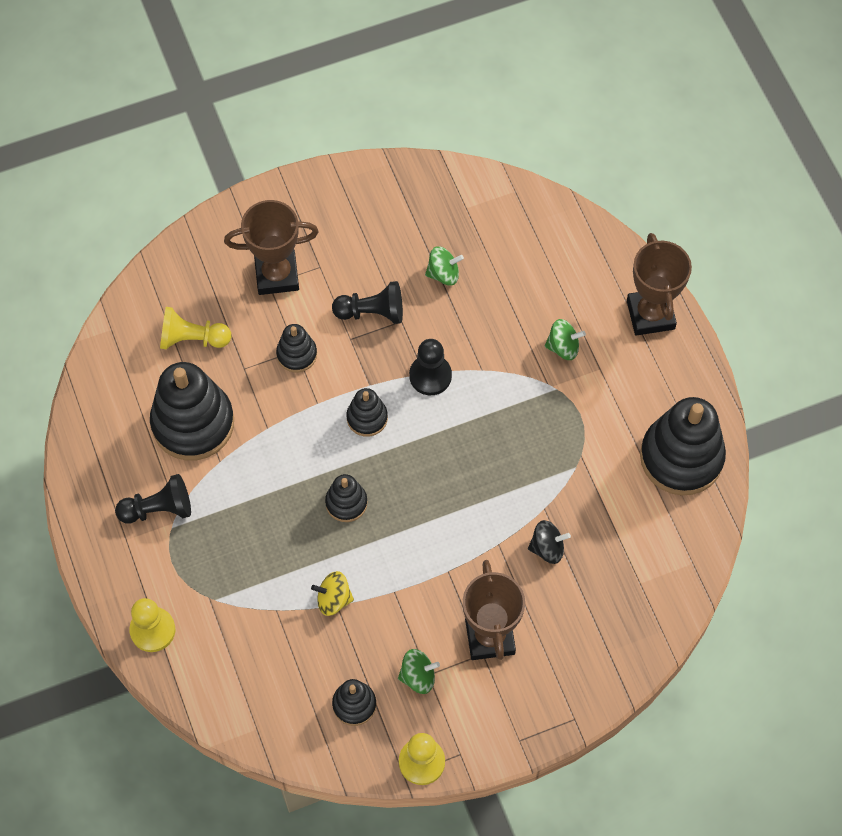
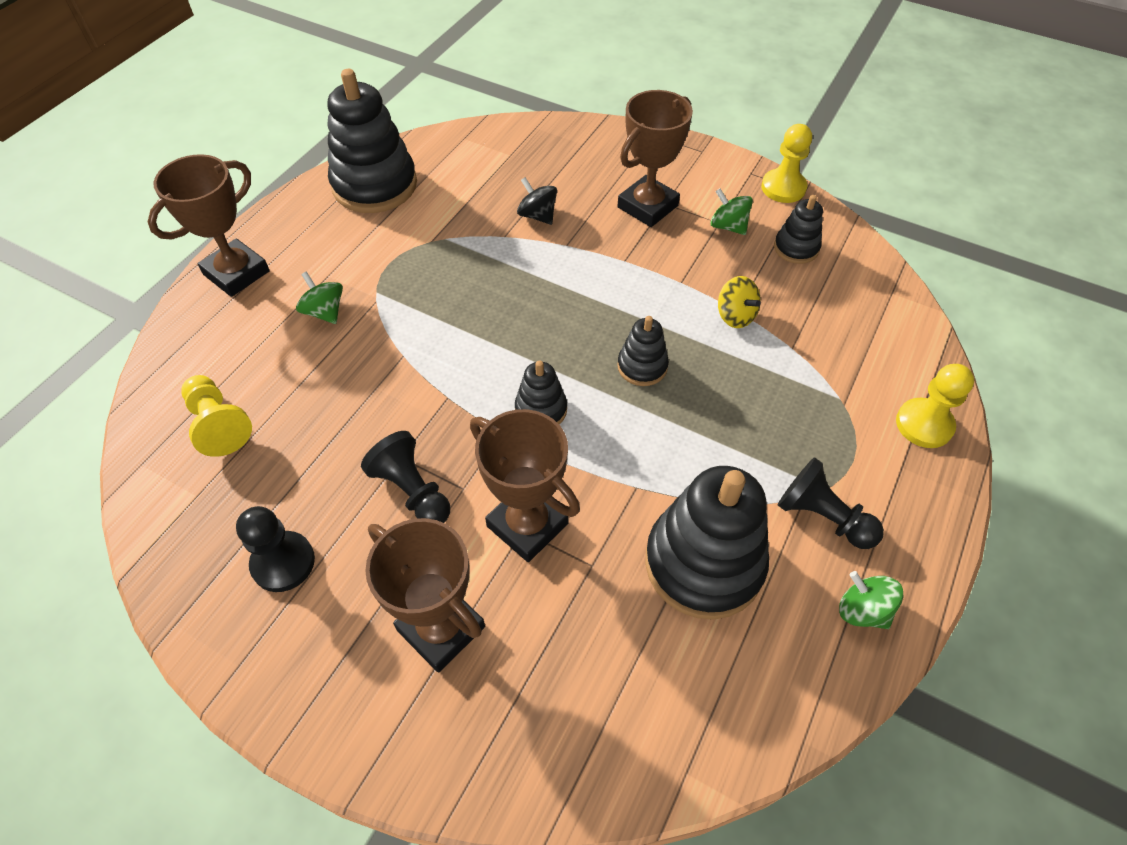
camera: 130 degrees left, 10 degrees down
(192, 339) = (608, 654): yellow pawn -> yellow pawn (219, 424)
(297, 354) = (527, 525): black stacking toy -> brown trophy
(430, 376) = (446, 390): black pawn -> black pawn (283, 562)
(443, 274) = (308, 458): green spinning top -> green spinning top (862, 610)

